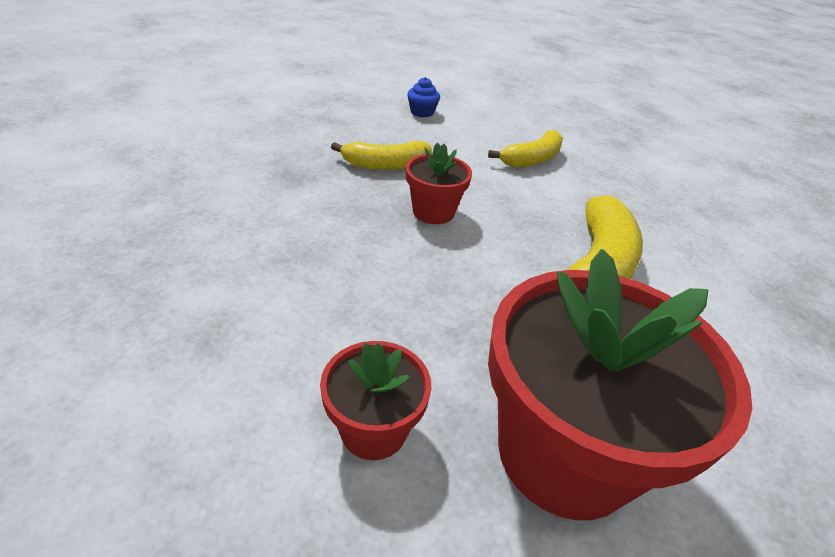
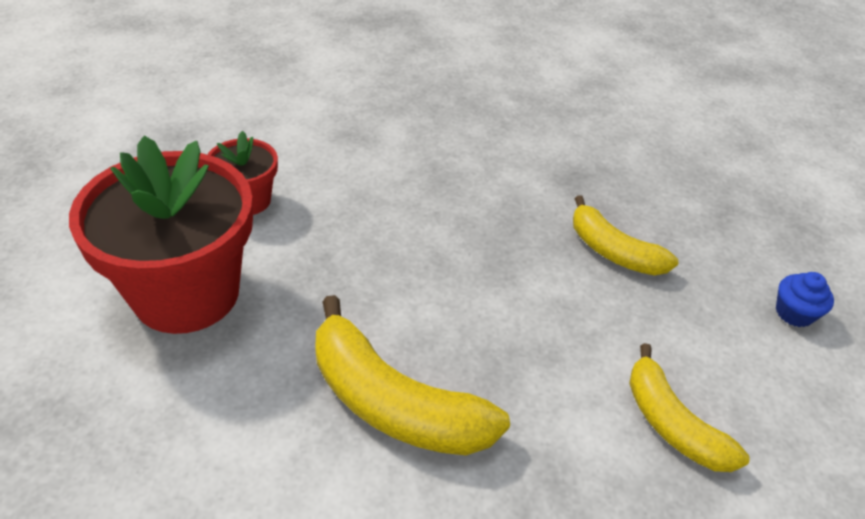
camera: 100 degrees right, 5 degrees up
(386, 165) = (613, 251): yellow banana -> yellow banana turned 45 degrees counterclockwise
(433, 212) = (511, 276): red flower pot -> none

